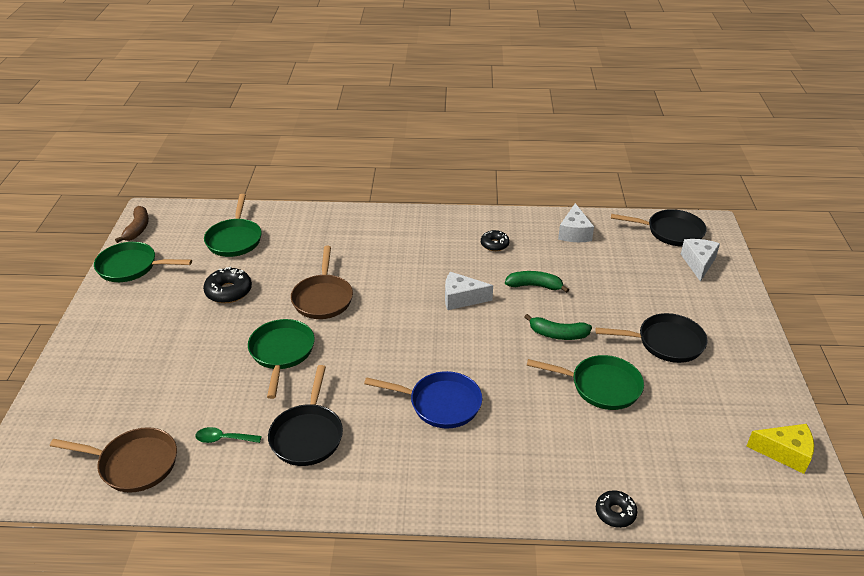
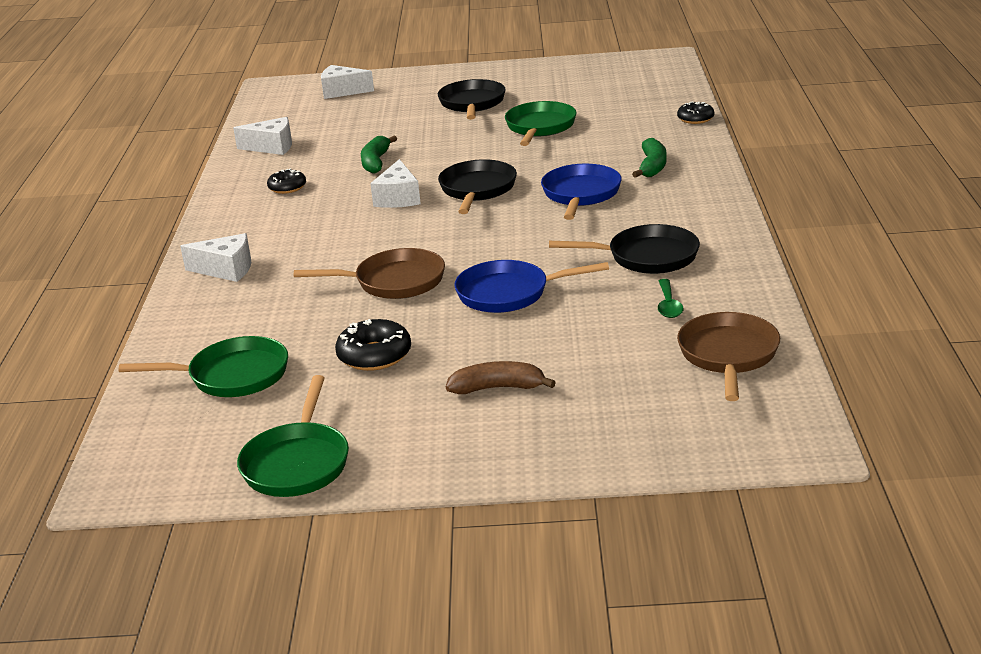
camera: 90 degrees left, 10 degrees down
(137, 229) = (172, 486): brown banana -> brown banana (498, 388)
(281, 353) = (509, 293): green pan -> blue pan
(370, 227) = (226, 269): none -> white cheese
(558, 334) = (462, 148): green banana -> green banana (652, 166)
(671, 232) = (281, 103): black pan -> black pan (477, 190)
(785, 453) = (607, 66): yellow cheese -> none

